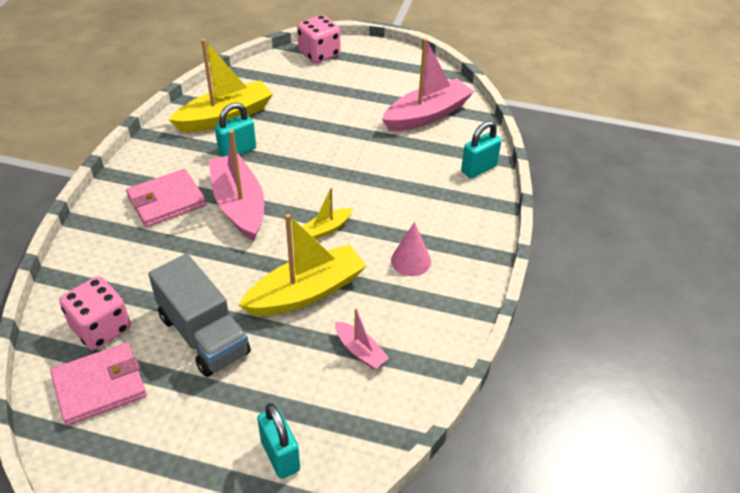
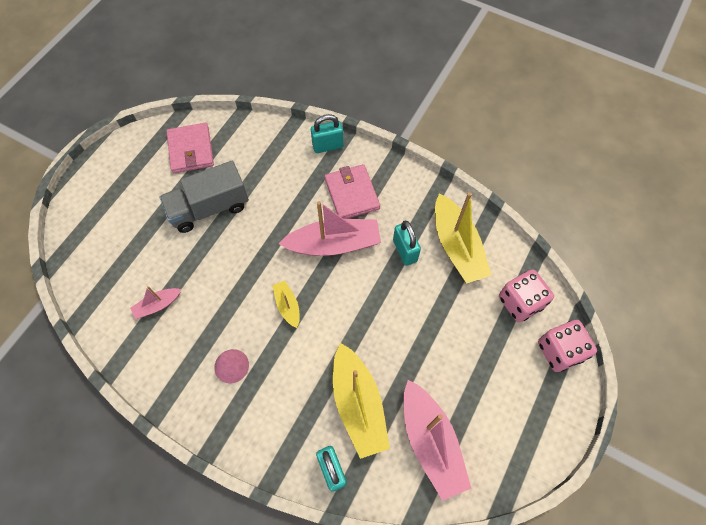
camera: 105 degrees right, 20 degrees up
(101, 328) = (237, 151): pink dice -> pink dice (520, 302)
(280, 455) = (100, 241): turquoise padlock -> turquoise padlock (328, 146)
(306, 292) = (225, 278): yellow boat -> yellow boat (358, 404)

